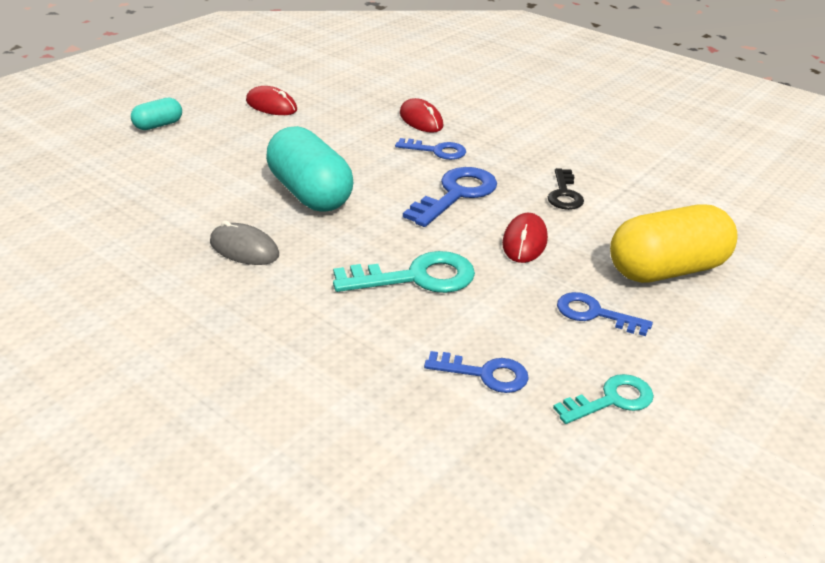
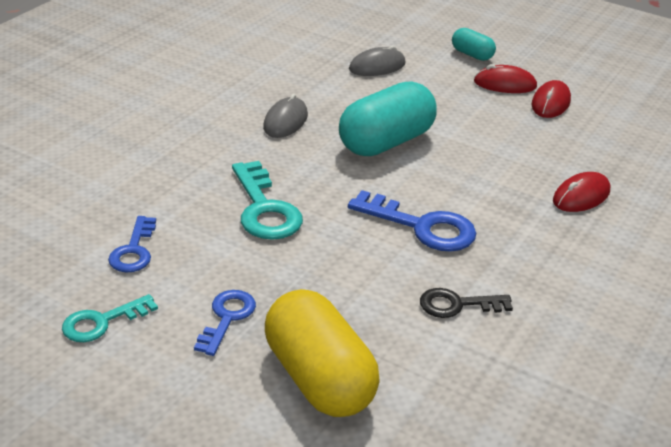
camera: 80 degrees right, 0 degrees up
(151, 179) = (377, 66): none -> grey mouse
(436, 151) = (511, 210): blue key -> none
(524, 241) = (344, 273): red mouse -> red mouse (505, 84)
(611, 400) = (102, 322): turquoise key -> turquoise key turned 90 degrees clockwise

